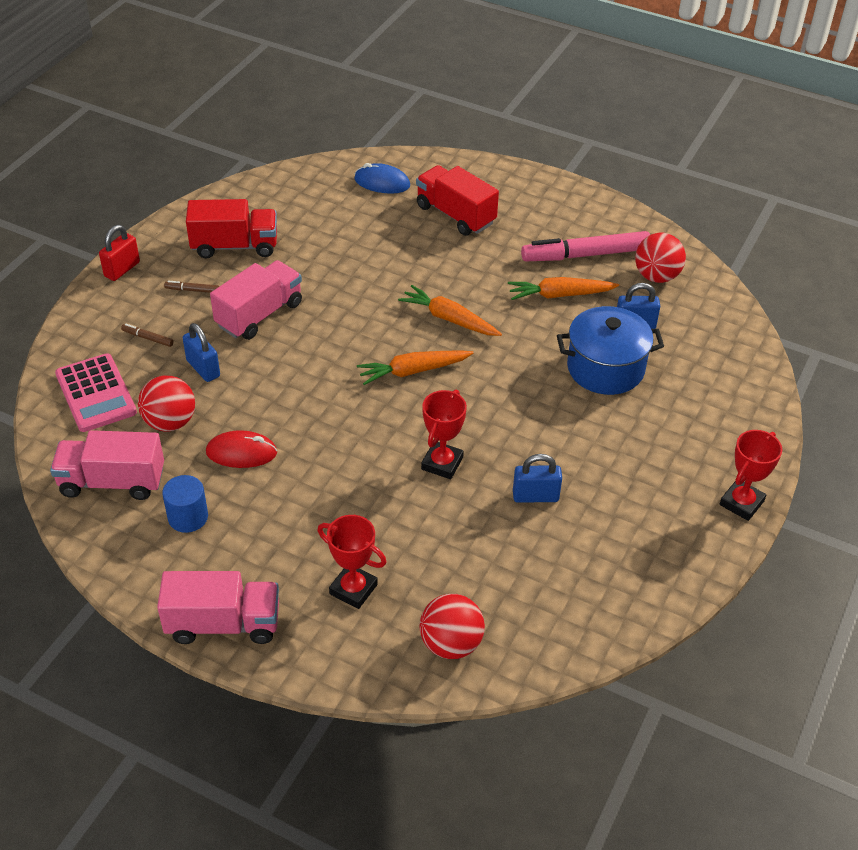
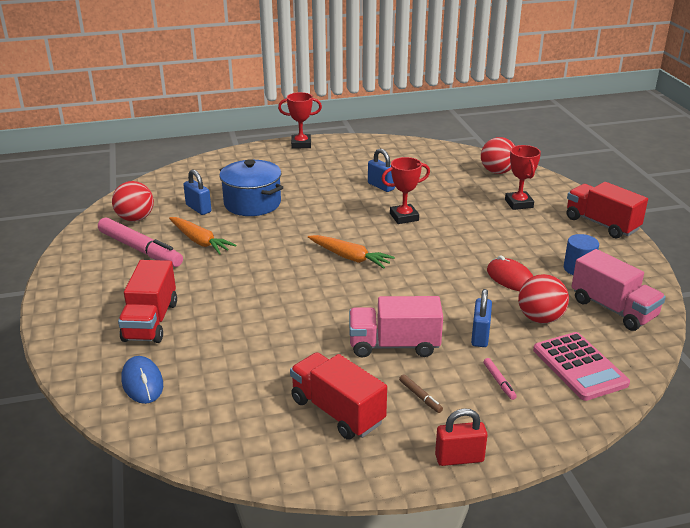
camera: 130 degrees left, 15 degrees down
(96, 393) = (579, 367): pink calculator -> pink calculator turned 135 degrees clockwise
(148, 338) = (499, 381): brown marker -> pink marker
(223, 624) = (601, 224): pink truck -> red truck
(449, 319) = (281, 268): orange carrot -> none

